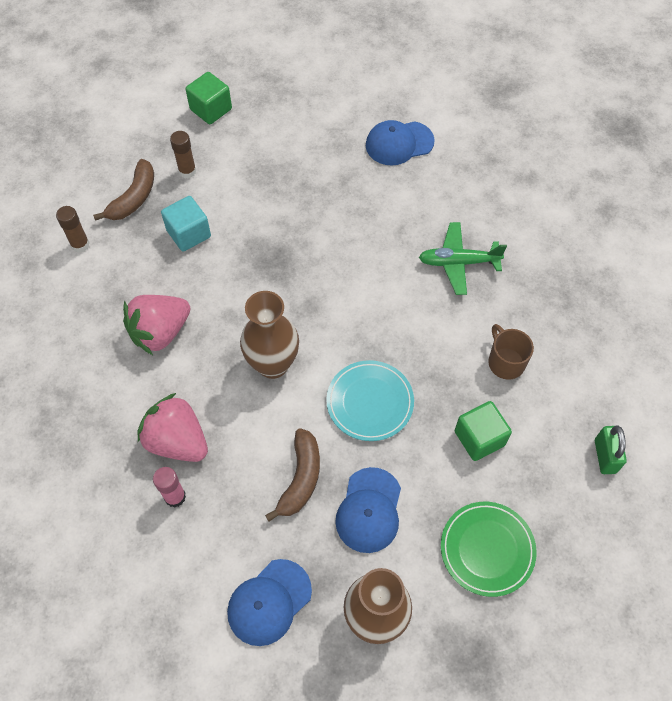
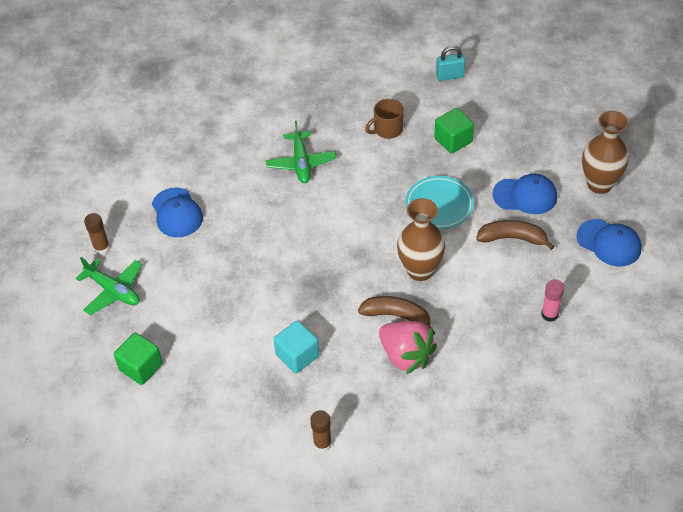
camera: 95 degrees left, 10 degrees down
(134, 198) = (261, 410): brown banana -> brown banana (397, 316)
(177, 441) = (503, 322): pink strawberry -> none
(187, 171) = (223, 372): brown glue stick -> brown glue stick (102, 248)
(306, 90) = (113, 291): none -> green plane
(487, 549) = (534, 131): green plate -> none
(605, 456) = (450, 76): green padlock -> turquoise padlock

